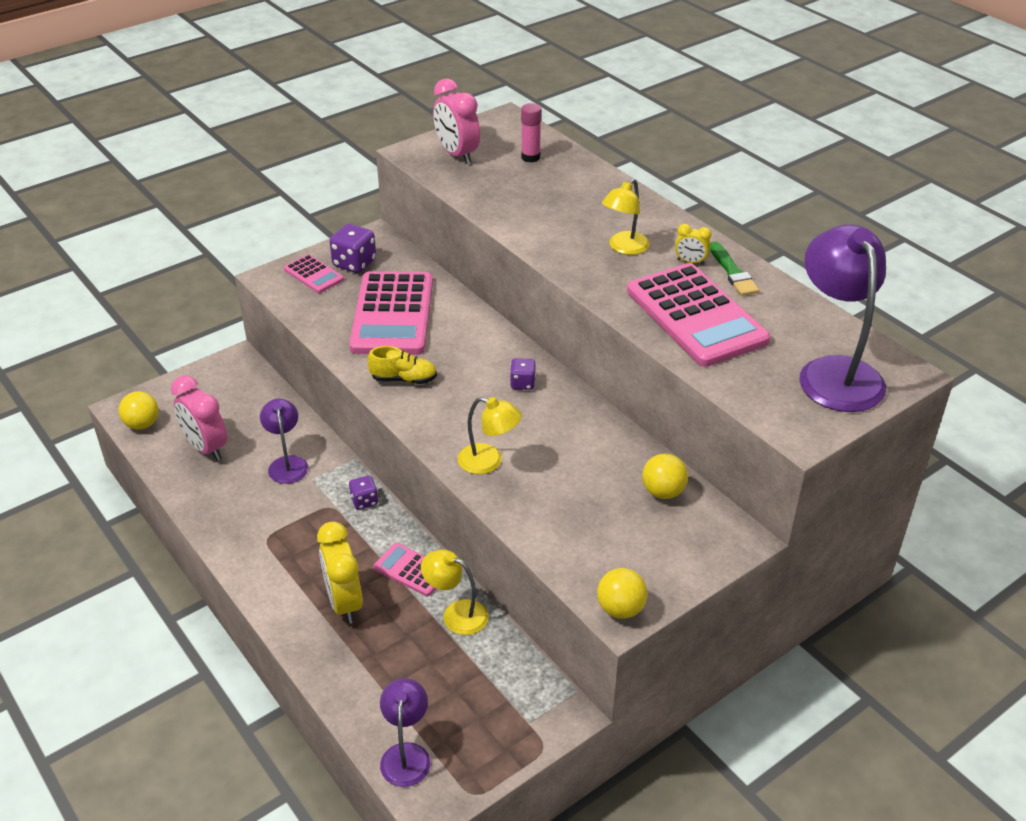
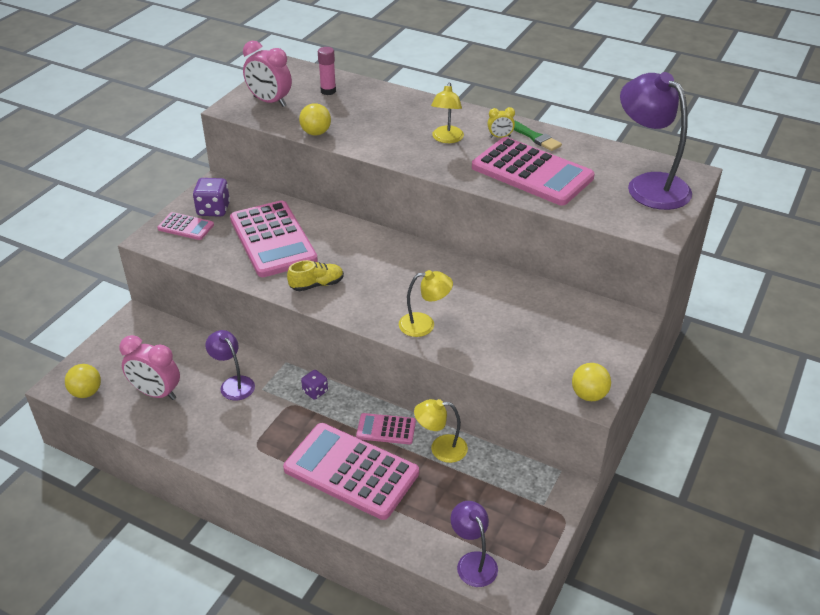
camera: 25 degrees left, 0 degrees up
(344, 602) = (351, 471): yellow clock -> pink calculator
(522, 383) = (408, 261): purple dice -> none
(663, 492) = (560, 306): yellow ball -> yellow ball (316, 133)

